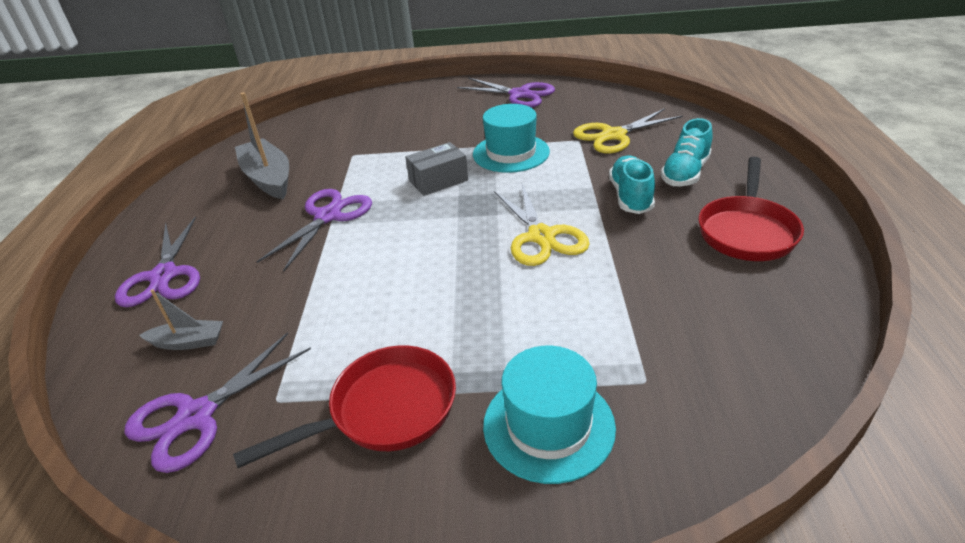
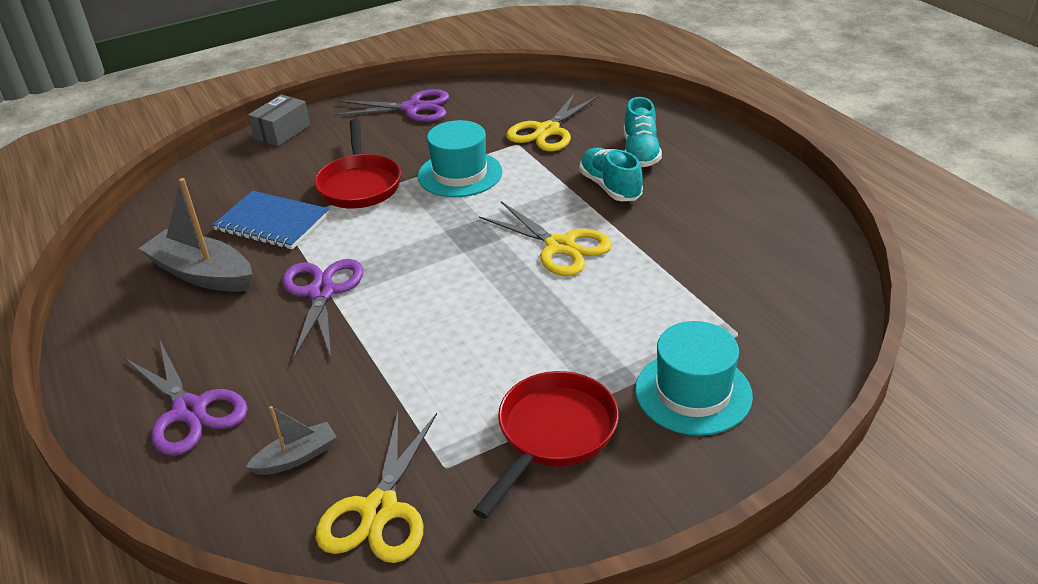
camera: 30 degrees left, 0 degrees up
(197, 416) = (380, 510): purple scissors -> yellow scissors
(345, 155) = (272, 223): none -> blue notebook
(438, 181) = (409, 222): grey box -> grey box (282, 132)
(747, 231) = (727, 190): red pan -> red pan (360, 184)

